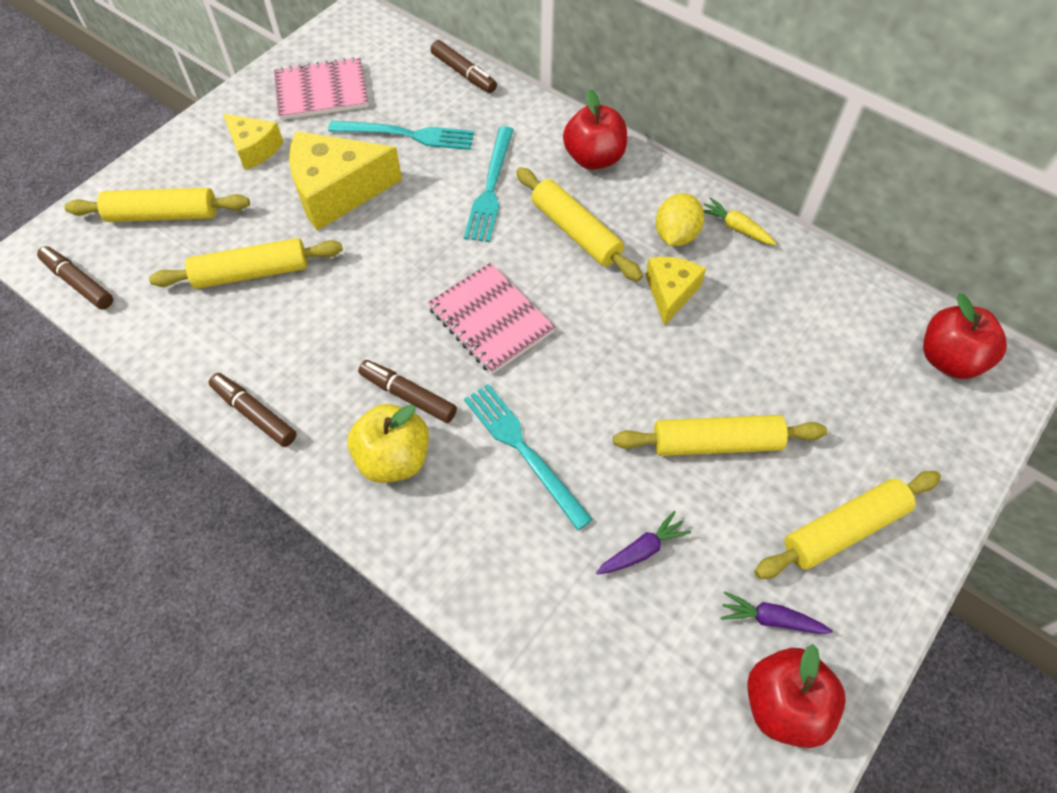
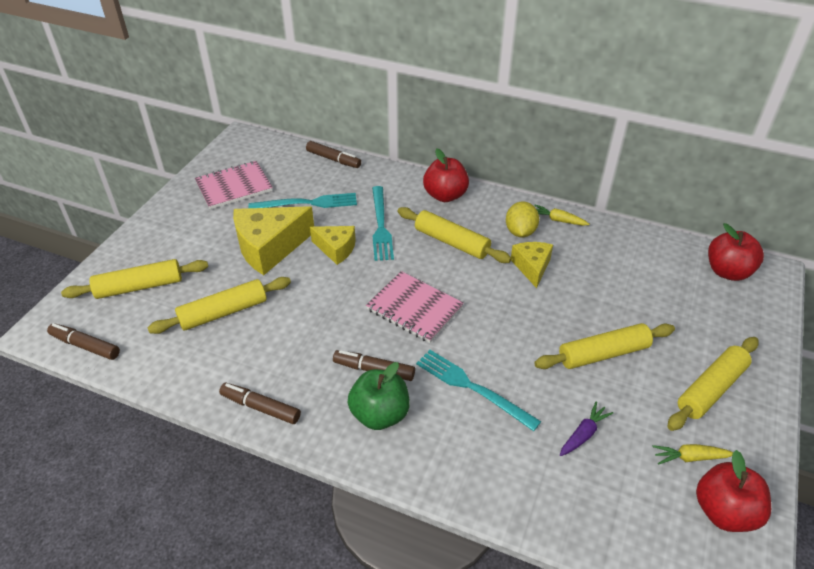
camera: 15 degrees left, 15 degrees down
(254, 149) = (196, 231): yellow cheese -> yellow cheese (336, 249)
(394, 458) = (380, 414): yellow apple -> green apple
(771, 619) = (690, 457): purple carrot -> yellow carrot

